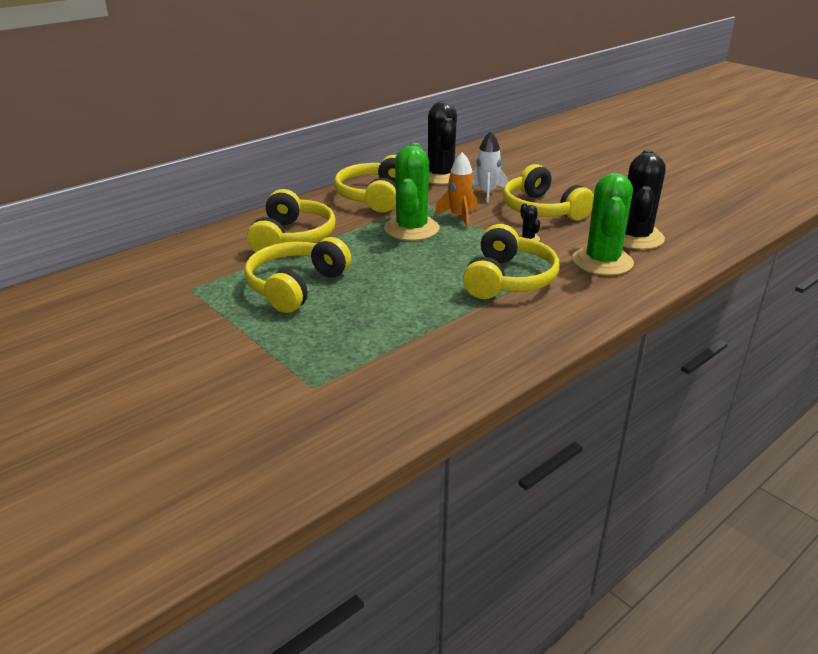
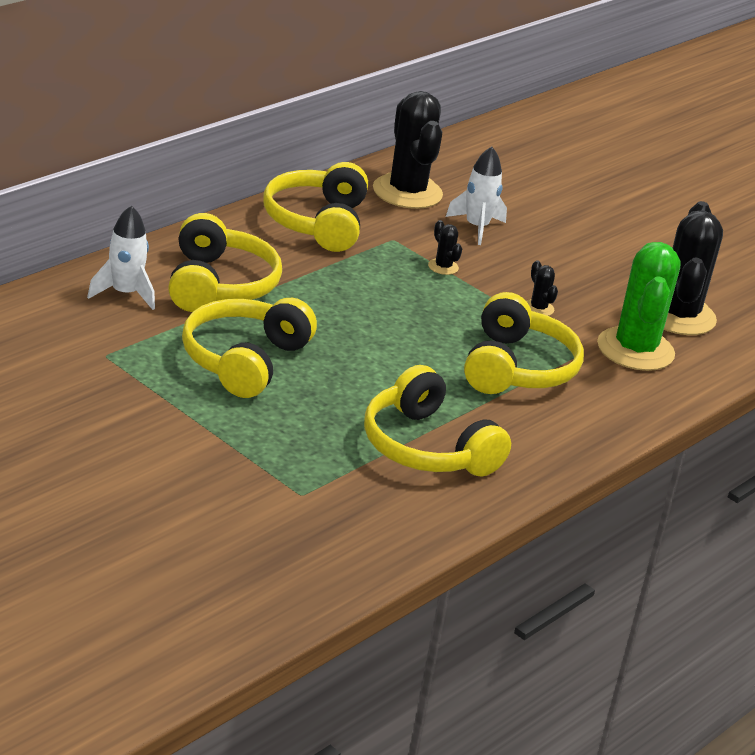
camera: 10 degrees left, 0 degrees up
(221, 247) = (125, 294): none -> white rocket
(411, 229) = (380, 282): green cactus -> none
(459, 217) = (443, 267): orange rocket -> black cactus
(542, 210) = (555, 262): yellow headphones -> yellow headphones (427, 447)

